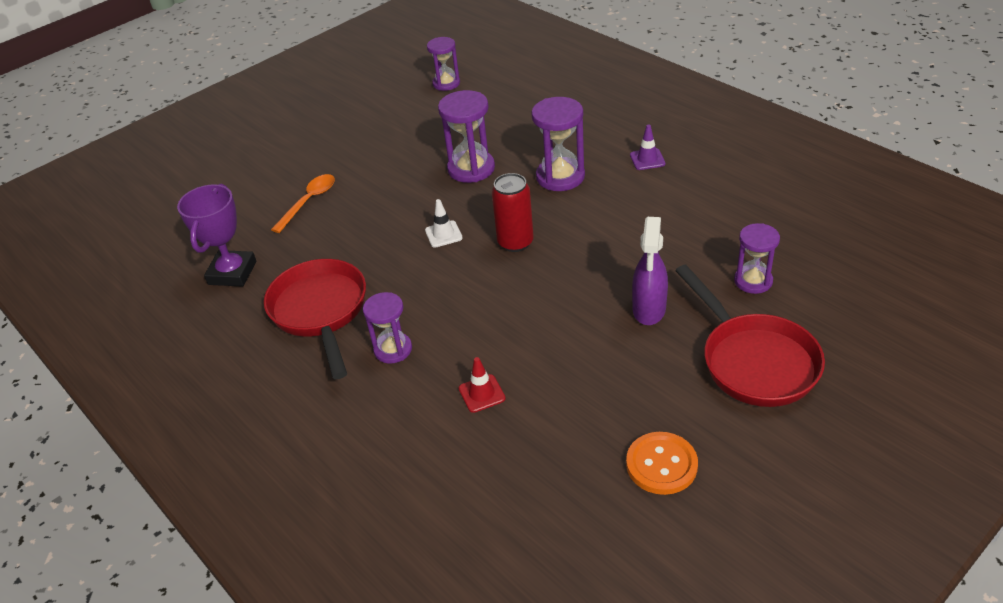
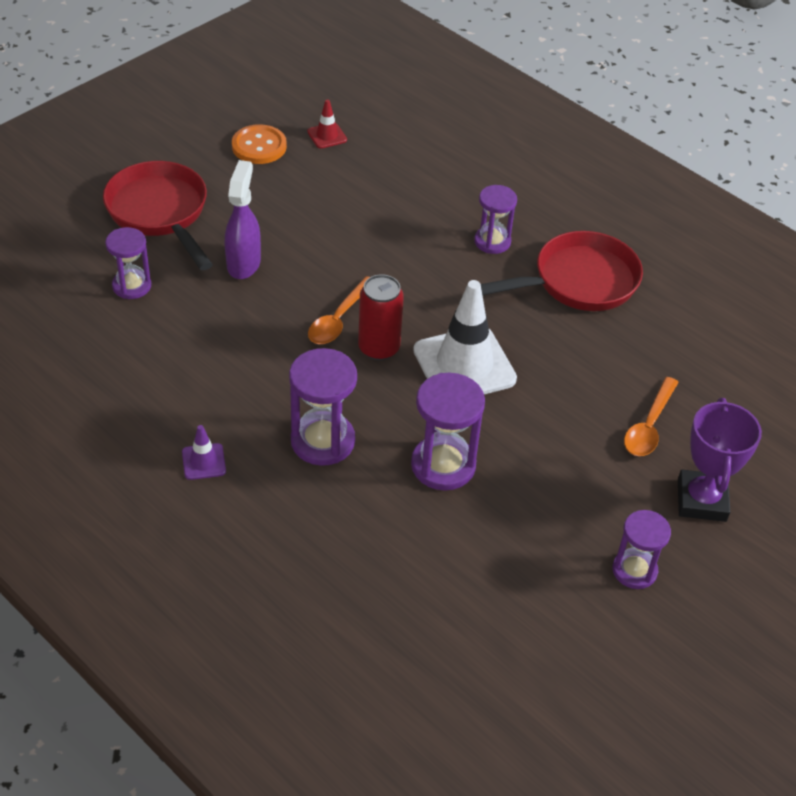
camera: 170 degrees right, 5 degrees up
(232, 273) = (696, 332): purple trophy -> purple trophy (701, 500)
(320, 312) = (577, 282): red pan -> red pan turned 90 degrees counterclockwise
(443, 234) = (464, 365): white traffic cone -> white traffic cone, size x2.23
(446, 83) = (509, 666): purple hourglass -> purple hourglass (634, 570)
(482, 393) = (403, 201): red traffic cone -> red traffic cone (327, 136)
(551, 263) = (338, 319): none -> orange spoon

